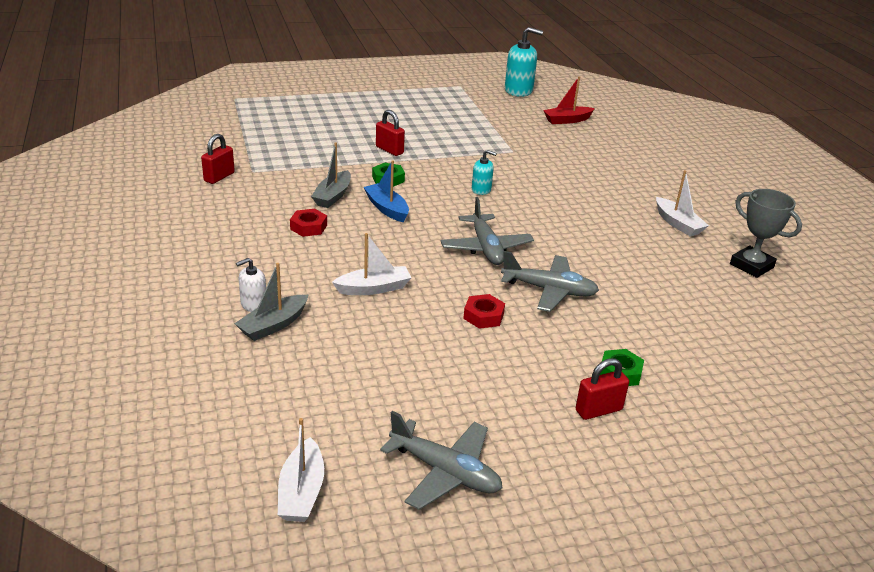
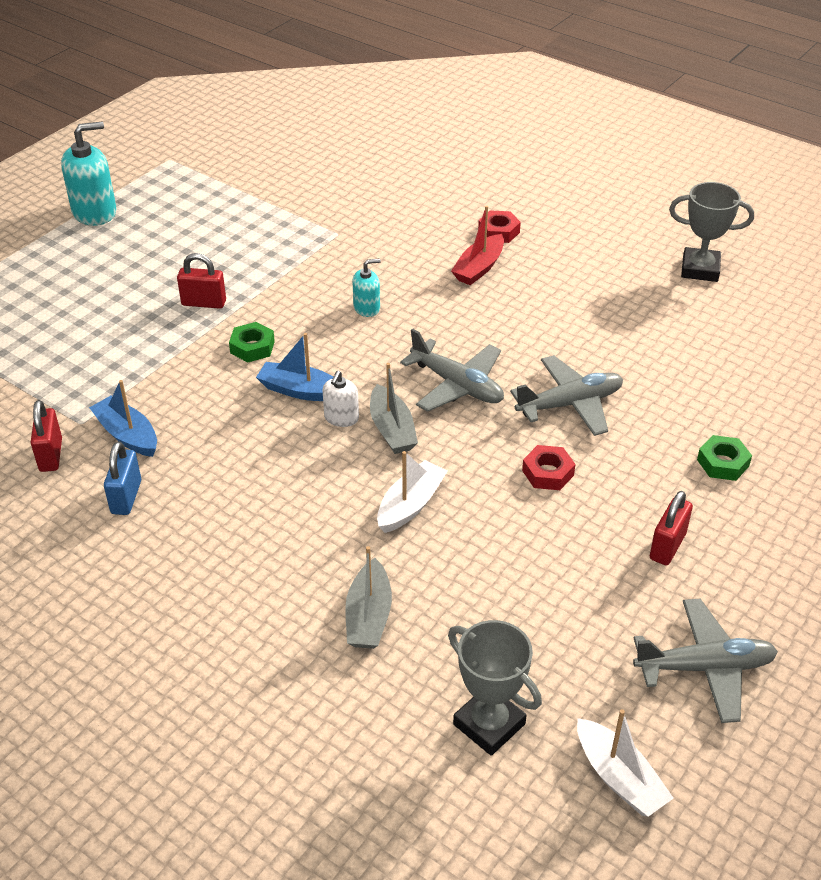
camera: 35 degrees left, 10 degrees up
(228, 210) = (126, 497): none -> blue padlock
(253, 304) = (316, 604): white soap dispenser -> white soap dispenser (341, 418)
(264, 415) = (489, 724): none -> grey trophy
(267, 186) = (127, 435): none -> blue boat
(308, 227) = (247, 466): red nut -> red nut (498, 231)
(333, 196) = (221, 406): grey boat -> grey boat (392, 429)
(518, 91) = (244, 135): turquoise soap dispenser -> turquoise soap dispenser (95, 212)
(567, 120) = (344, 157): red boat -> red boat (479, 268)
(598, 410) = (748, 515): red padlock -> red padlock (667, 546)
(678, 224) = (592, 250): white boat -> none

